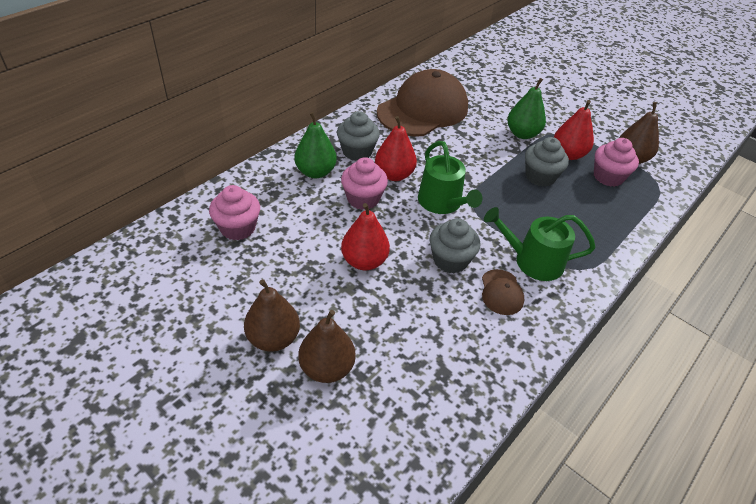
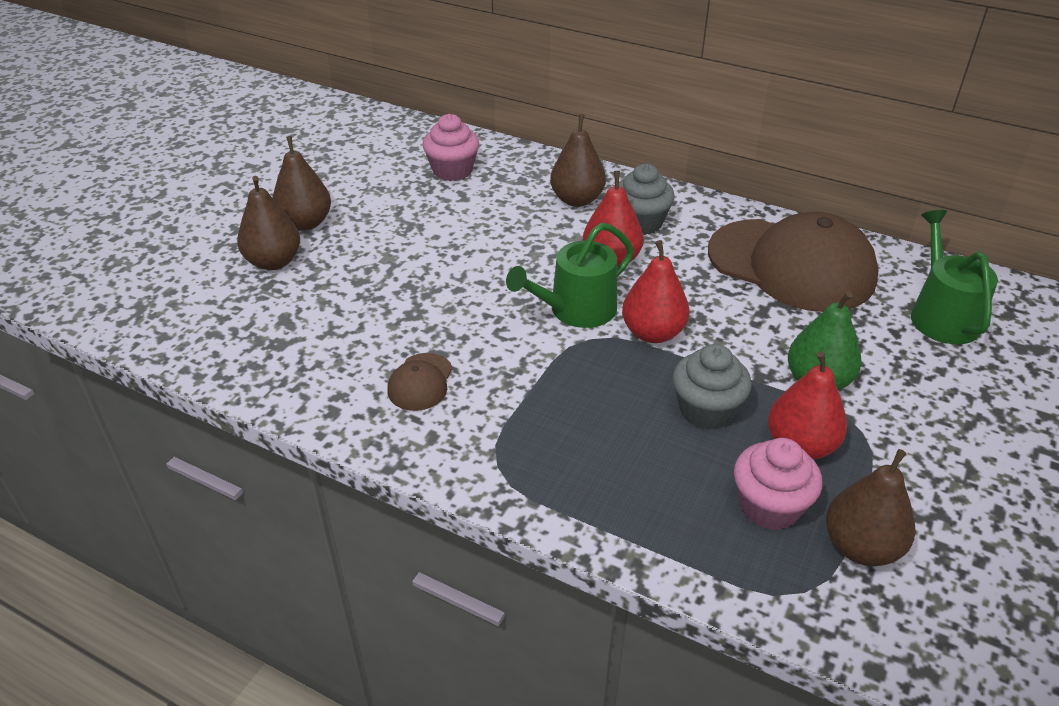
camera: 80 degrees right, 5 degrees down
(315, 172) = (577, 200): green pear -> brown pear
(363, 199) = (546, 243): pink cupcake -> none
(364, 261) = (435, 261): red pear -> red pear (653, 333)
(450, 260) = (464, 329): grey cupcake -> none
(501, 292) = (420, 382): brown cap -> brown cap turned 60 degrees counterclockwise
(533, 261) = (494, 411): green watering can -> green watering can (941, 315)

